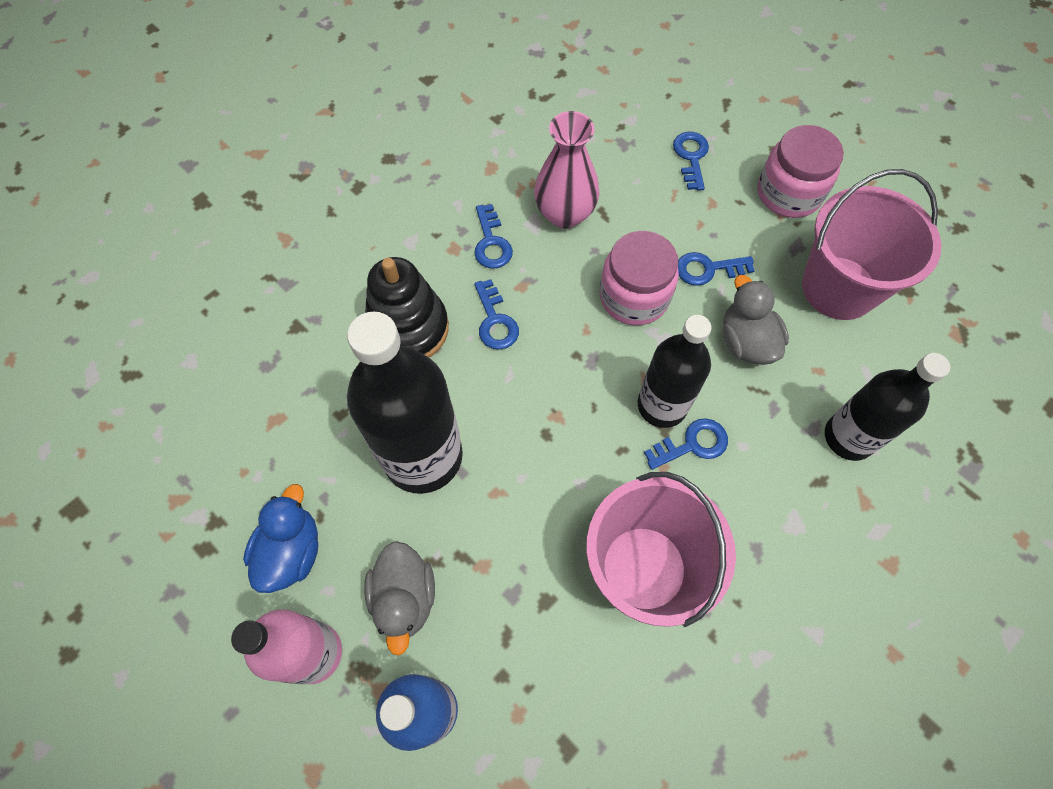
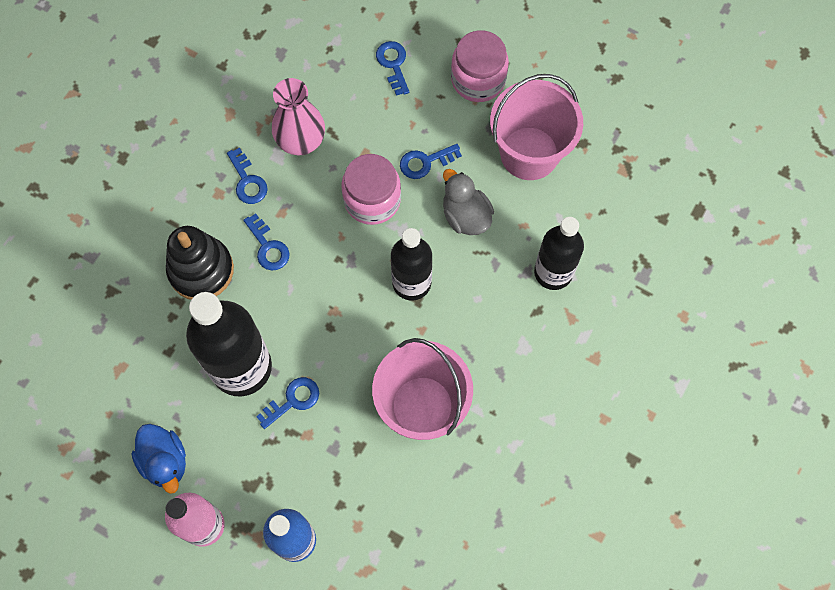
camera: 15 degrees left, 5 degrees up
(292, 551) = (165, 461): blue duck -> blue duck turned 150 degrees clockwise
(404, 598) = (257, 471): grey duck -> none
(692, 444) = (440, 307): blue key -> blue key (293, 400)

